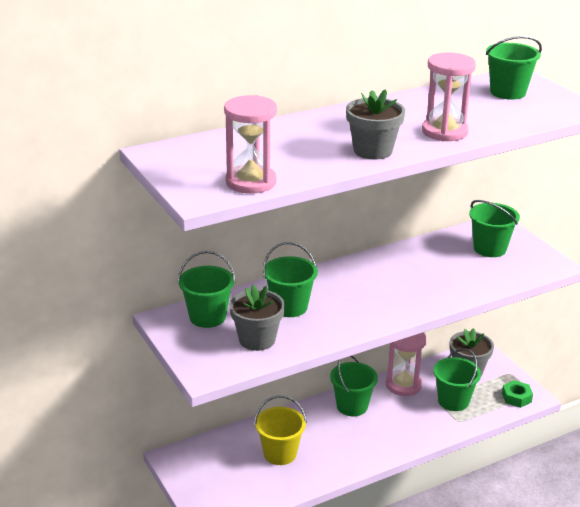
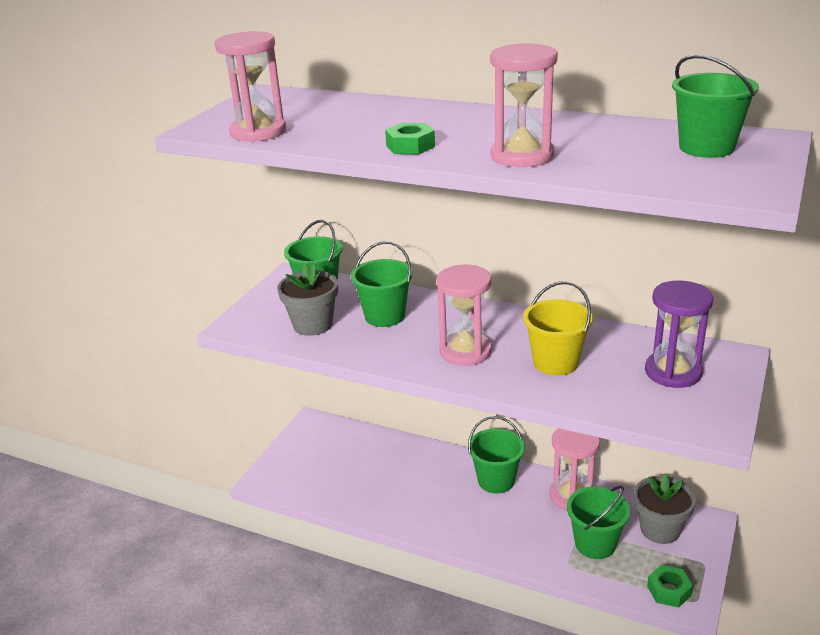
camera: 55 degrees right, 0 degrees up
(280, 453) = (380, 474): yellow bucket -> yellow bucket (555, 362)
(373, 151) = (410, 146): grey flower pot -> green nut
(378, 298) = (465, 351): none -> pink hourglass
(489, 248) = (673, 372): green bucket -> purple hourglass

